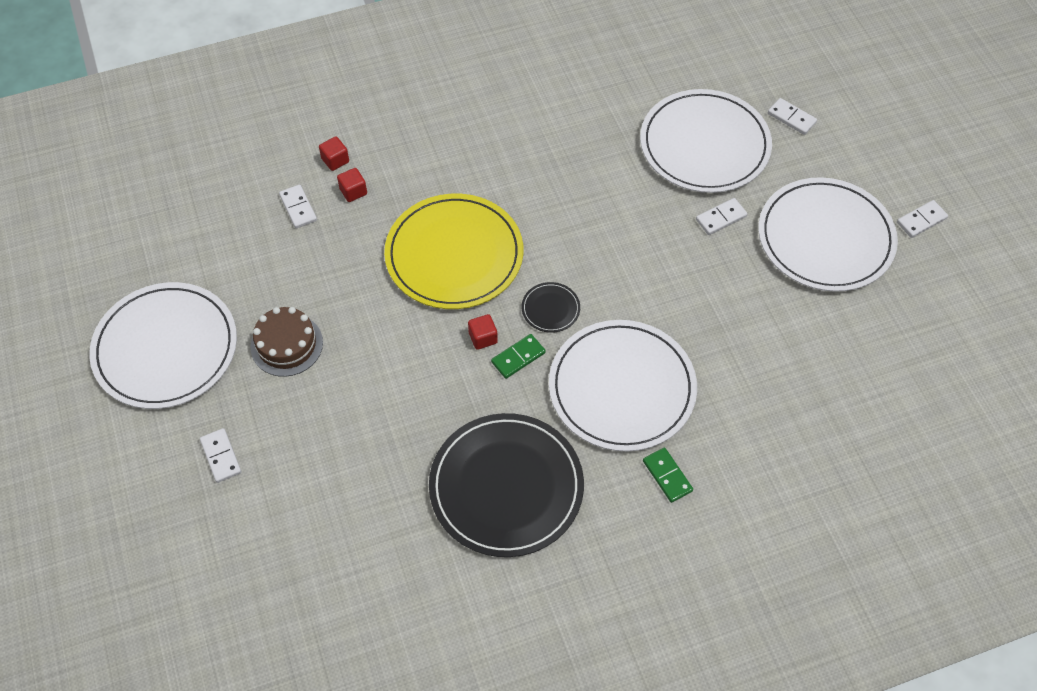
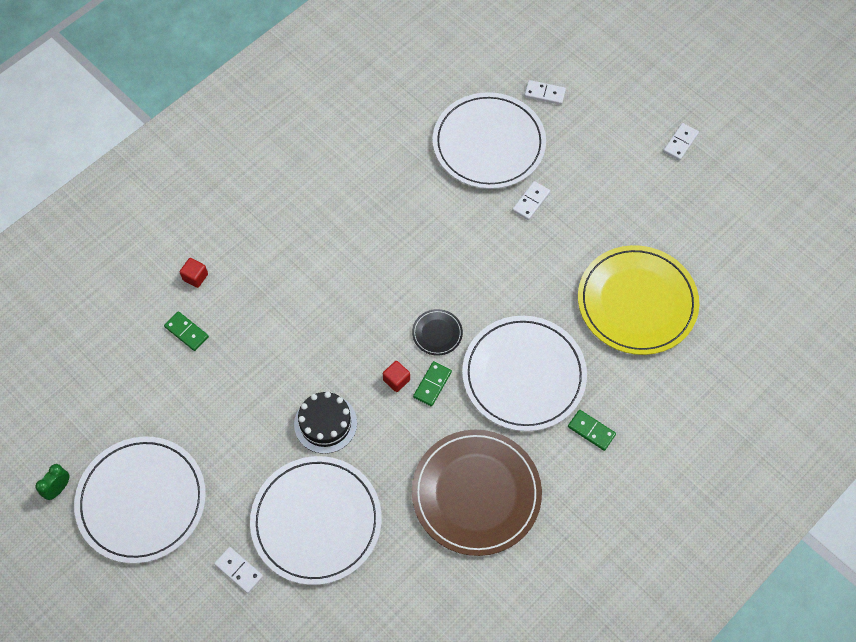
camera: 25 degrees left, 5 degrees up
(95, 303) = (58, 488): none -> green clock
(286, 345) = (241, 454): brown cake -> none
(298, 208) = (186, 332): white domino -> green domino
(353, 191) = (225, 298): red cube -> none
(387, 350) = (325, 423): none -> black cake
(454, 255) = (337, 319): yellow plate -> yellow plate (637, 302)
(506, 487) = (476, 493): black plate -> brown plate
(825, 238) = (617, 186): white plate -> white plate (316, 521)

